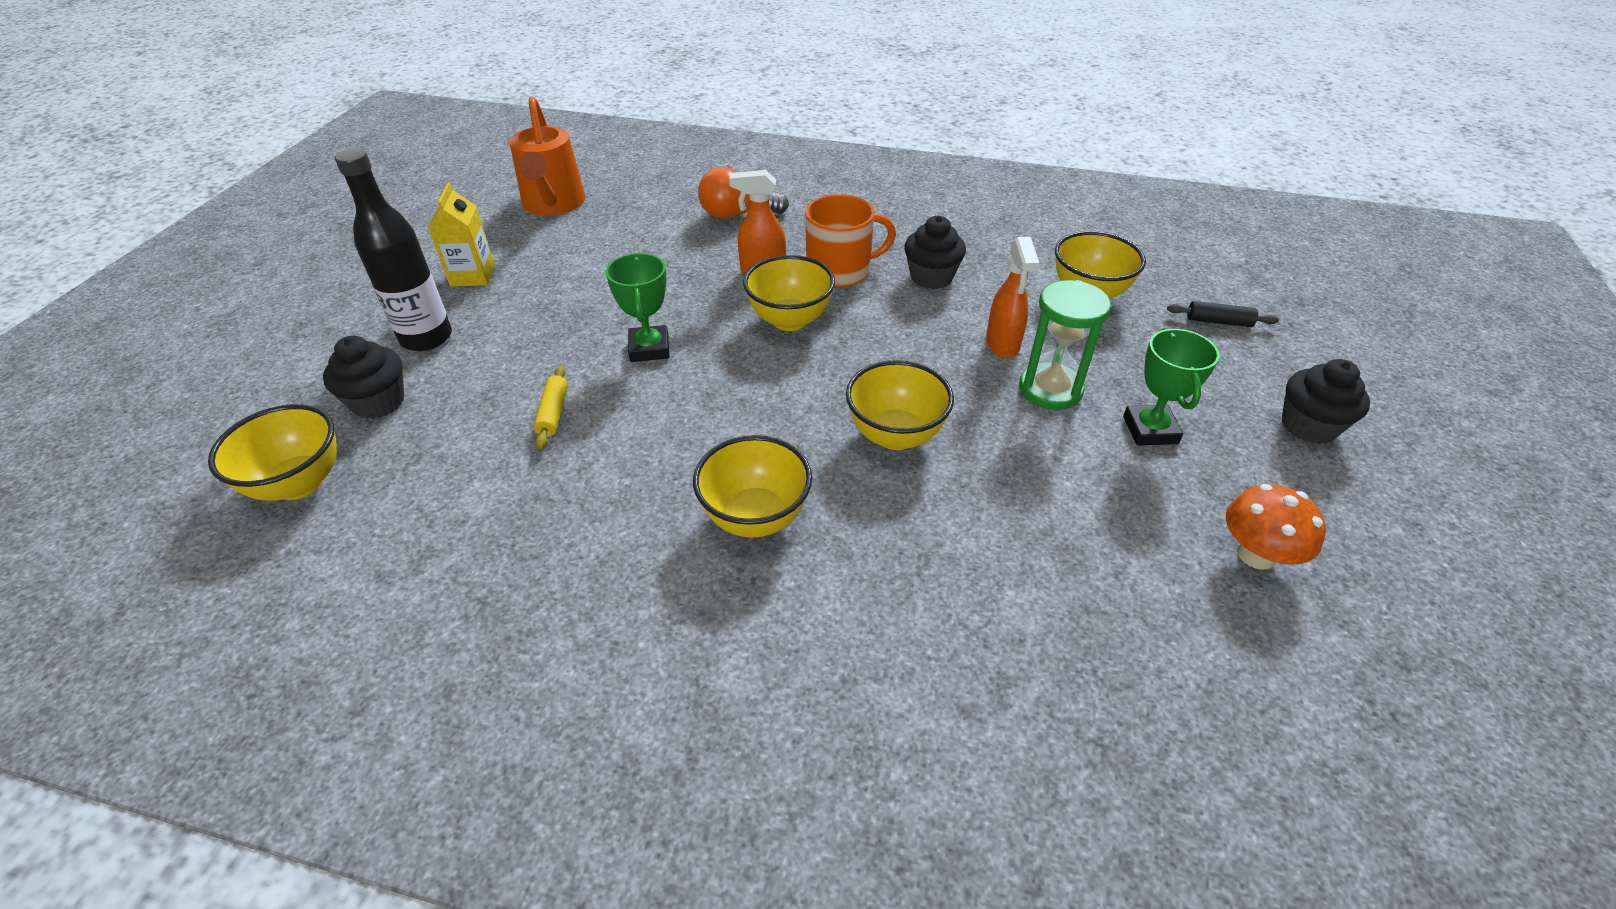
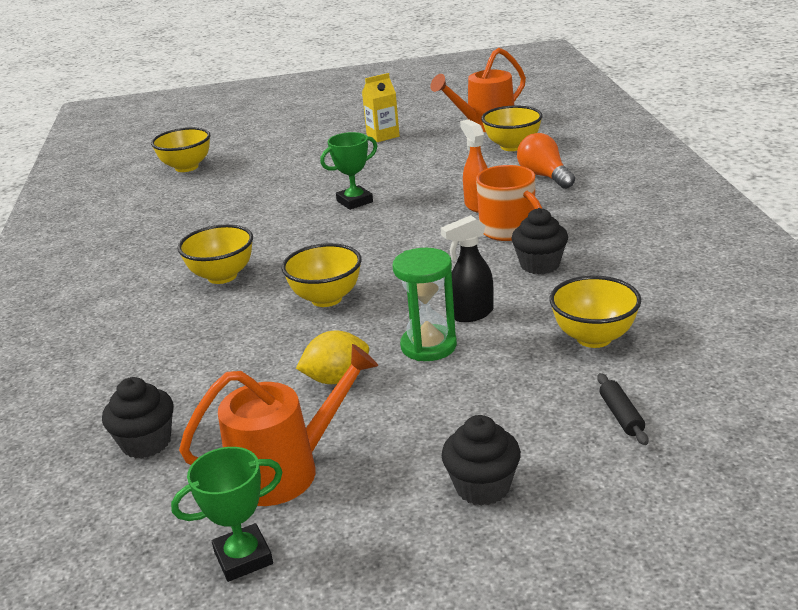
camera: 70 degrees right, 15 degrees down
(378, 402) = (254, 159): black cupcake -> black cupcake (146, 443)
(426, 338) = (314, 148): black bottle -> none
(553, 413) = (275, 198): yellow rolling pin -> none
(789, 320) = (426, 231): yellow bowl -> yellow bowl (512, 146)
(1002, 345) = (471, 314): orange spray bottle -> black spray bottle
(1085, 471) = (336, 379): none -> yellow lemon
(1150, 430) = (410, 400): green trophy -> green trophy (243, 558)
(1256, 554) = (286, 470): orange mushroom -> orange watering can

